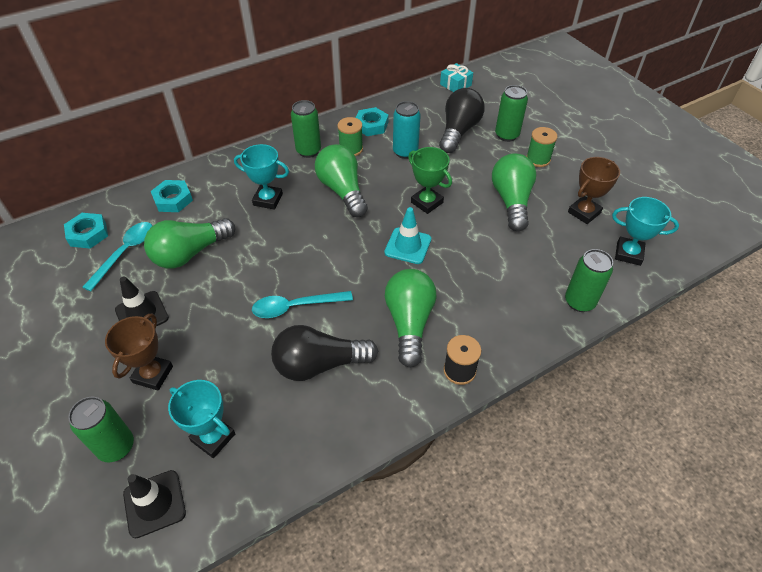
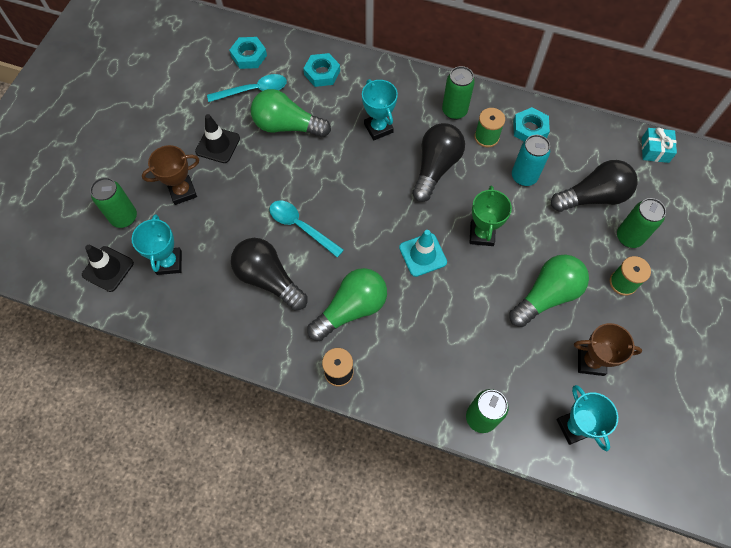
camera: 50 degrees right, 15 degrees up
(342, 190) = (435, 167): green light bulb -> black light bulb

